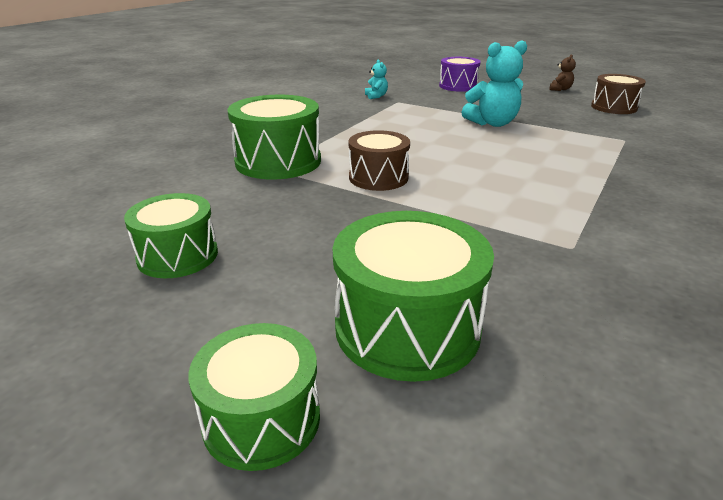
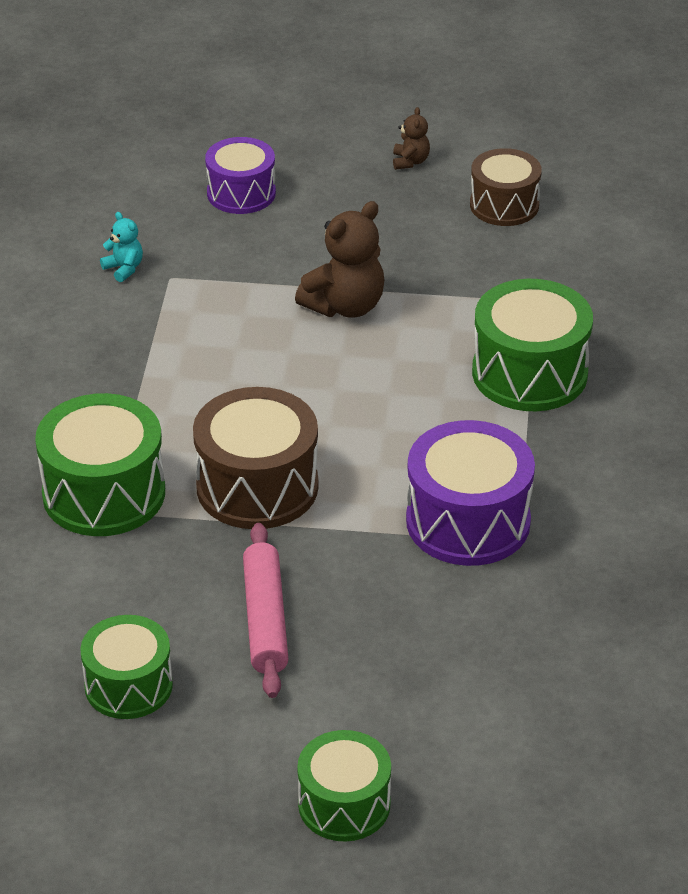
camera: 25 degrees left, 10 degrees up
(321, 244) = (265, 619): none -> pink rolling pin
(378, 177) = (257, 486): brown drum -> brown drum, size x1.53
(407, 327) = (406, 690): green drum -> green drum (529, 373)
(492, 123) = (345, 306): turquoise teddy bear -> brown teddy bear
(530, 226) = (468, 521): none -> purple drum

